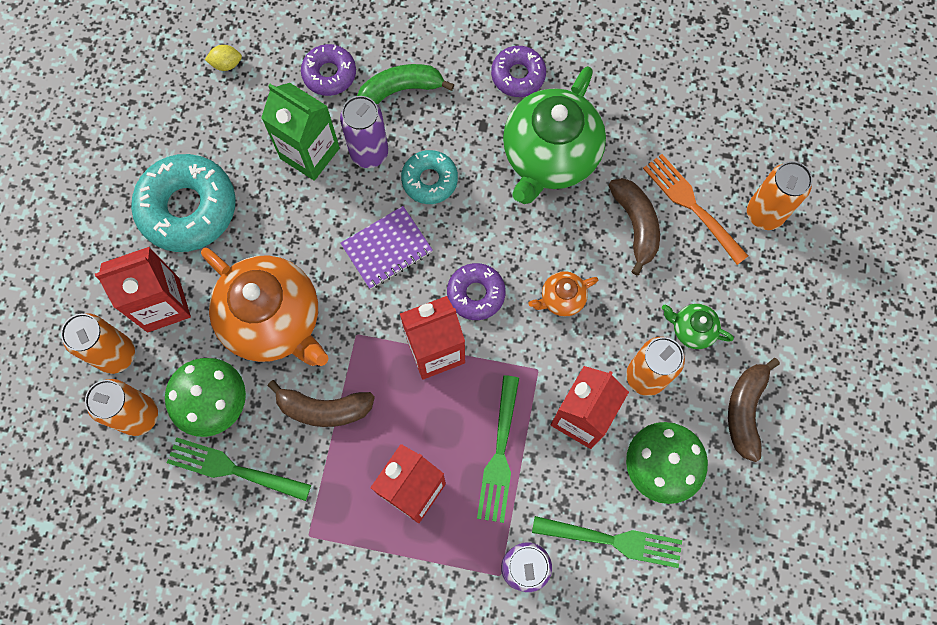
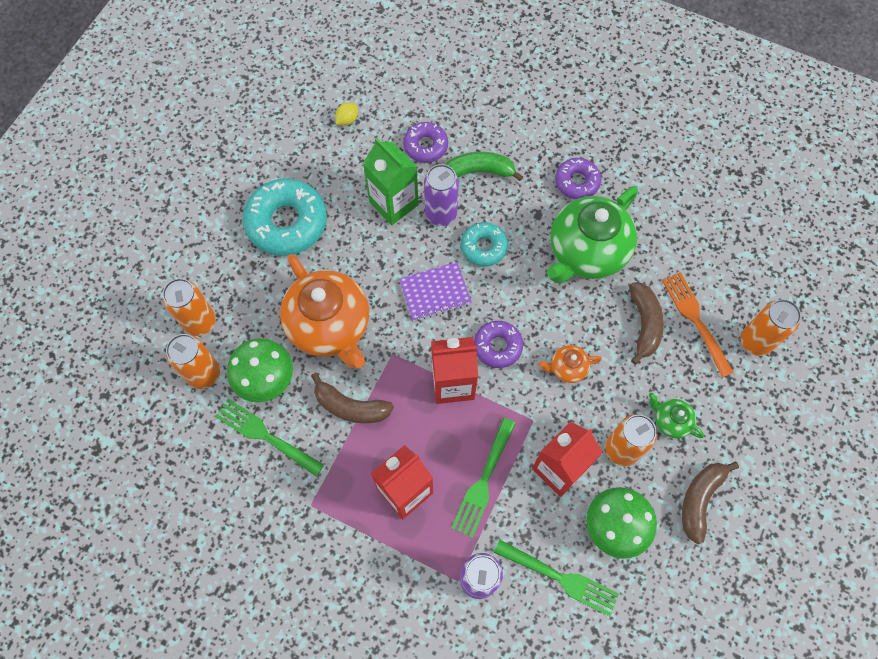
camera: 15 degrees right, 5 degrees down
(163, 304) = (247, 292): red carton -> none
(226, 64) = (347, 120): yellow lemon -> yellow lemon turned 60 degrees counterclockwise

